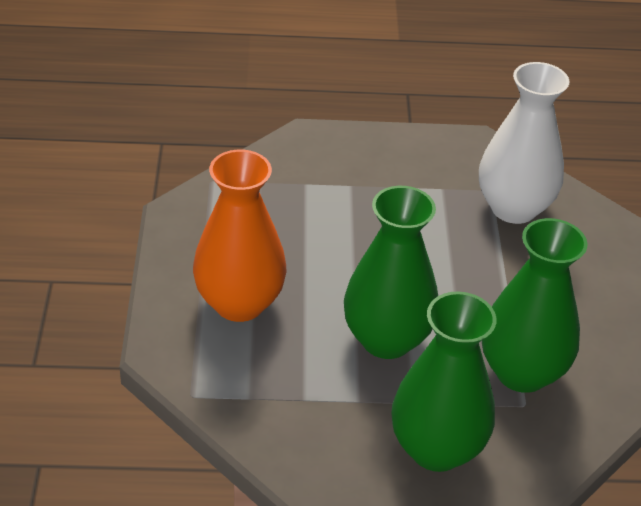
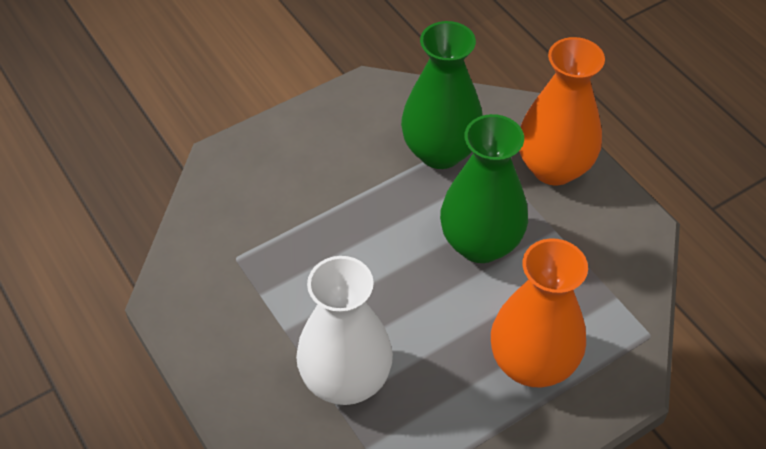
camera: 120 degrees left, 10 degrees up
(436, 449) = (554, 168): green vase -> orange vase
(513, 208) = (248, 232): white vase -> white vase (346, 380)

